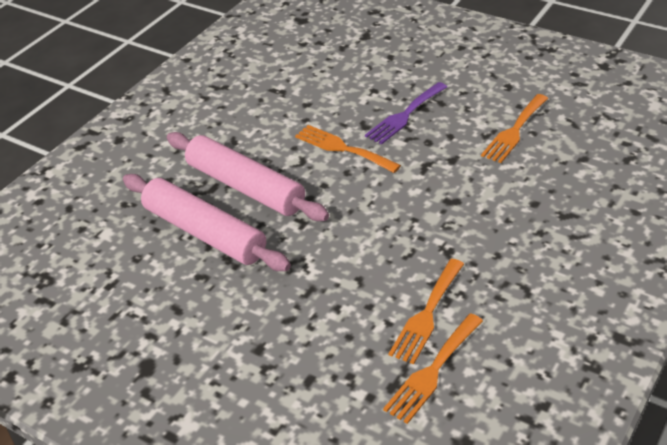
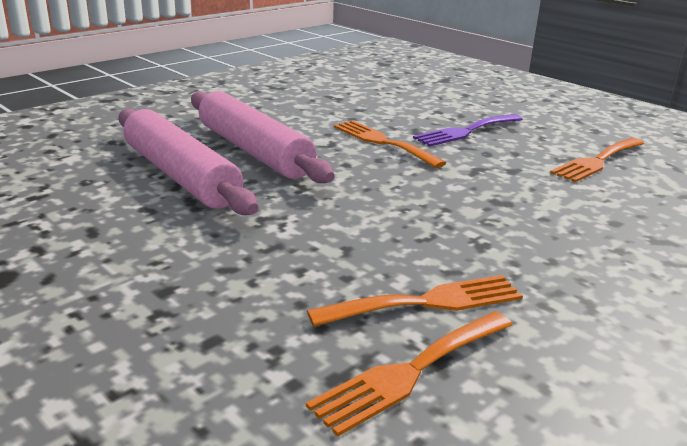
camera: 10 degrees right, 15 degrees down
(427, 314) = (427, 302): orange fork -> orange fork turned 150 degrees counterclockwise

